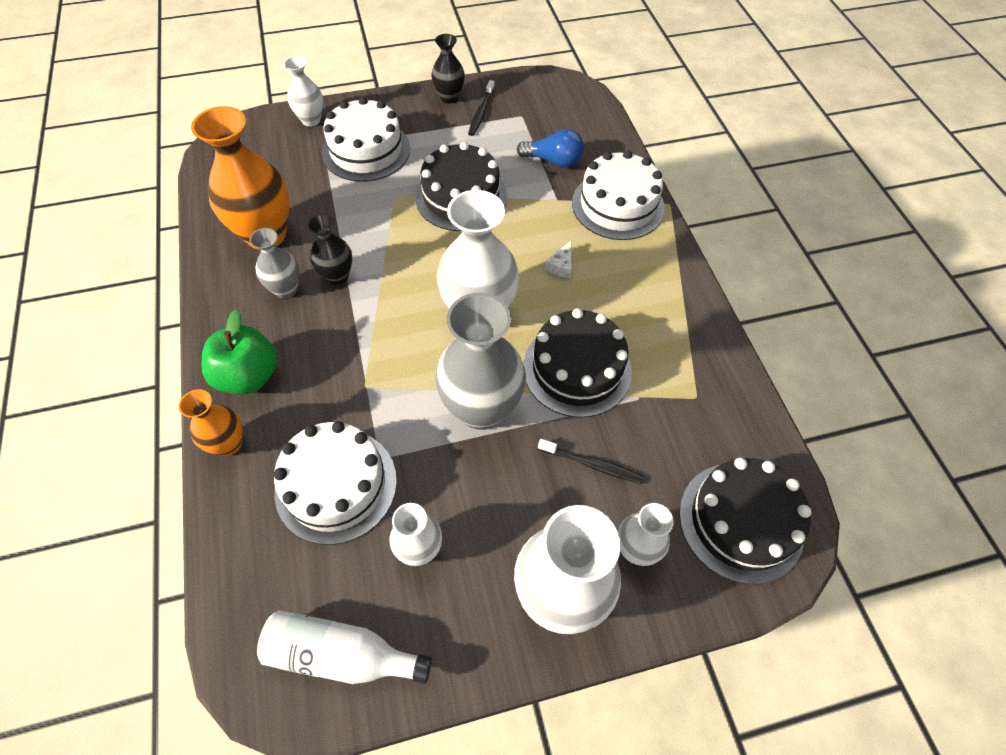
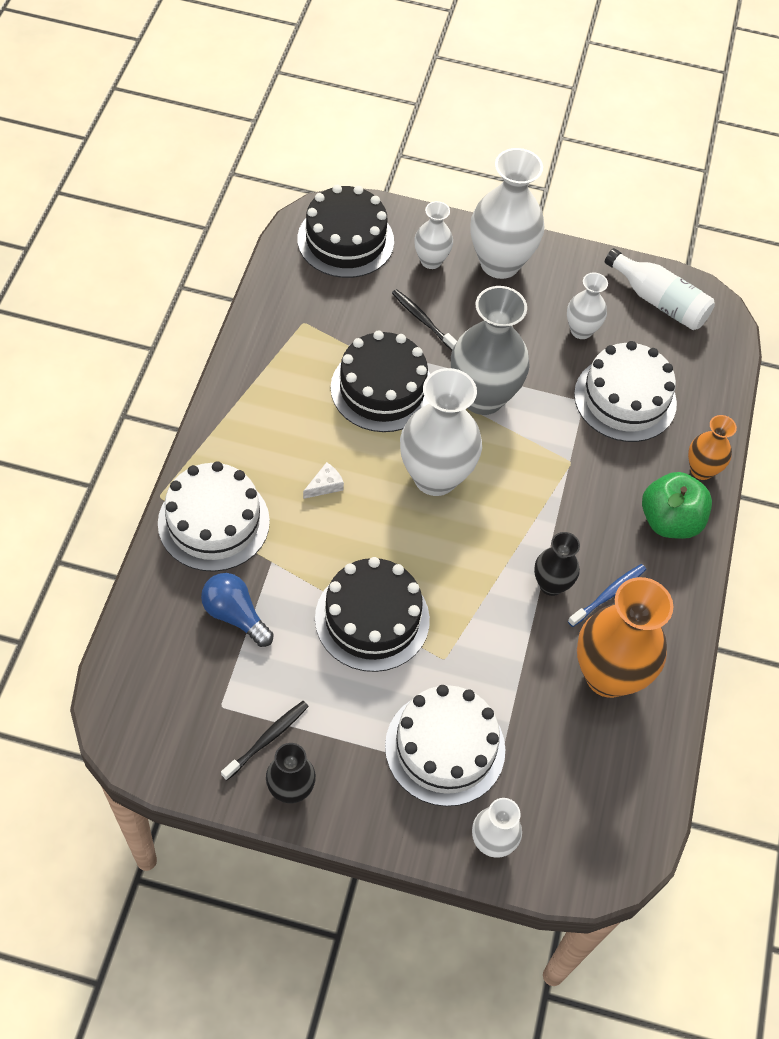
camera: 155 degrees left, 0 degrees up
(286, 289) = (608, 595): grey vase -> blue toothbrush

